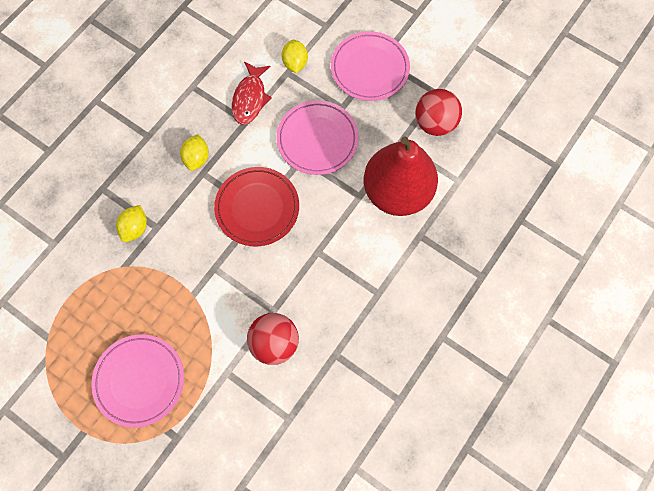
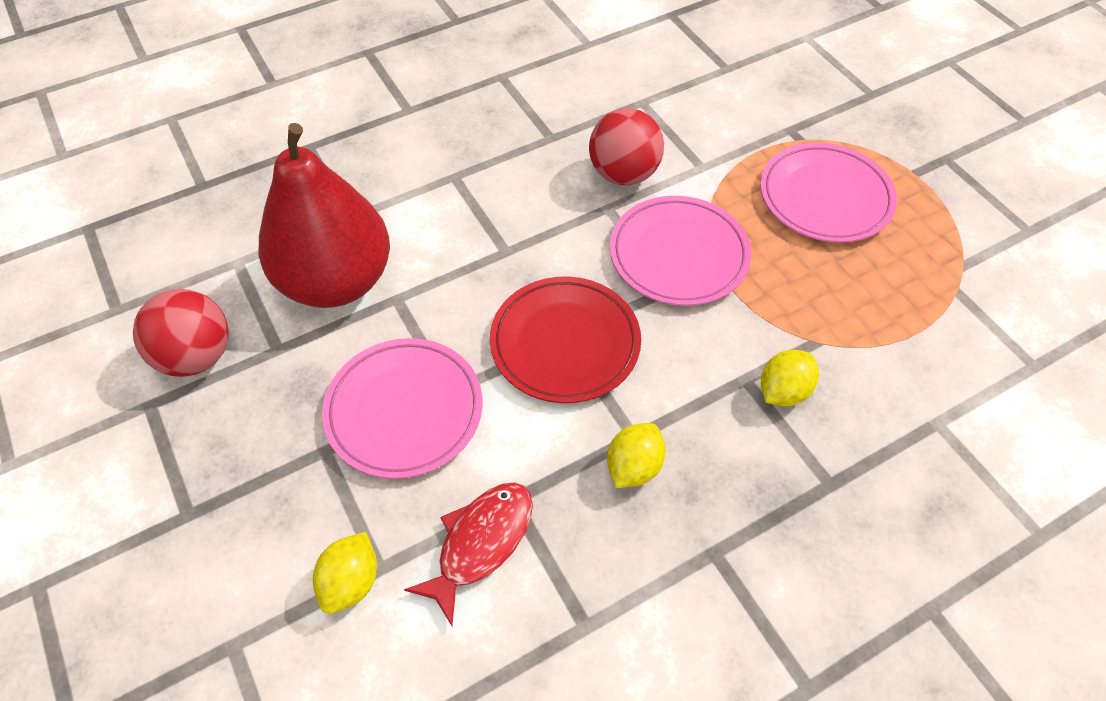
camera: 155 degrees left, 15 degrees down
(369, 69) = (222, 503): pink plate -> pink plate (678, 255)

